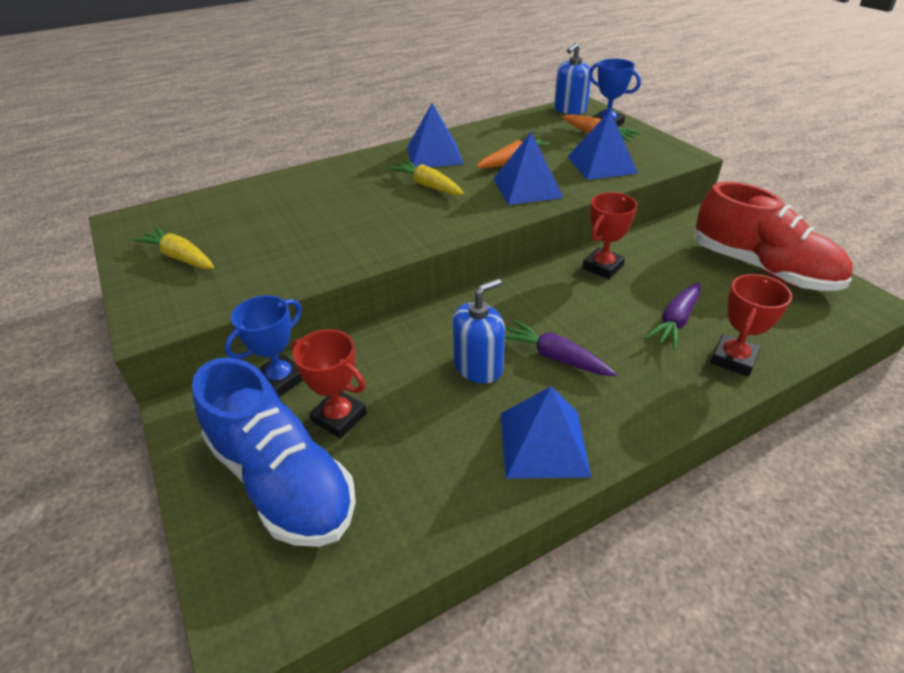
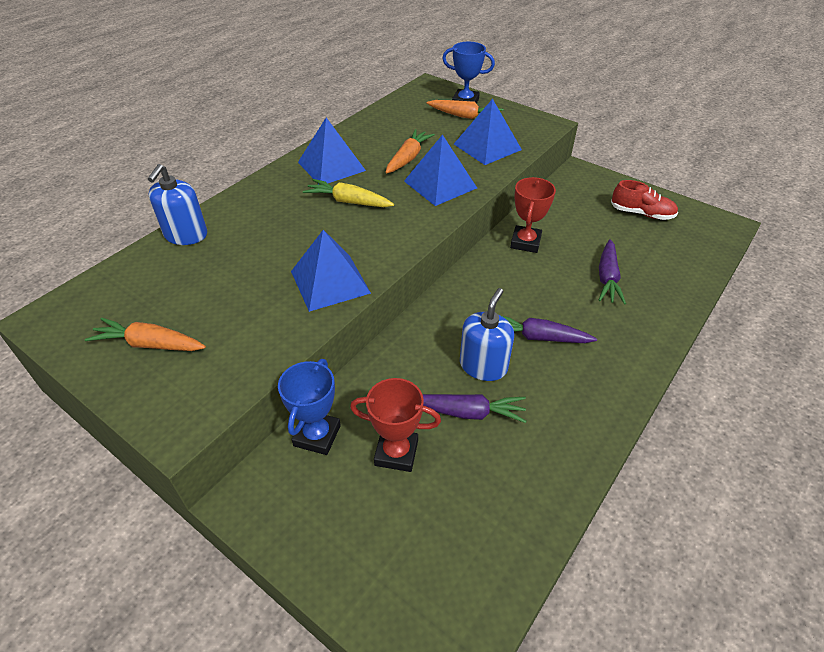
camera: 25 degrees left, 5 degrees up
(180, 257) = (149, 344): yellow carrot -> orange carrot
(282, 480) = (386, 529): blue shoe -> none
(433, 404) = (469, 412): none -> purple carrot
(543, 443) = (574, 416): blue pyramid -> blue pyramid (330, 282)
(570, 110) = (423, 92): blue soap dispenser -> blue soap dispenser (186, 235)
(733, 359) = (664, 299): red trophy -> none
(762, 268) = (642, 213): red shoe -> red shoe, size x0.51

